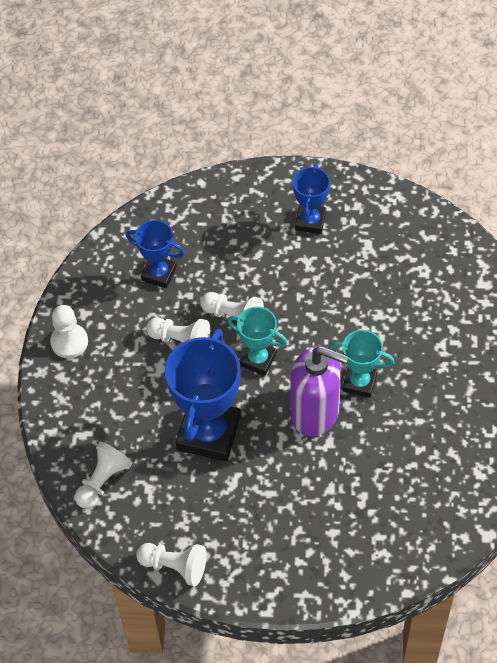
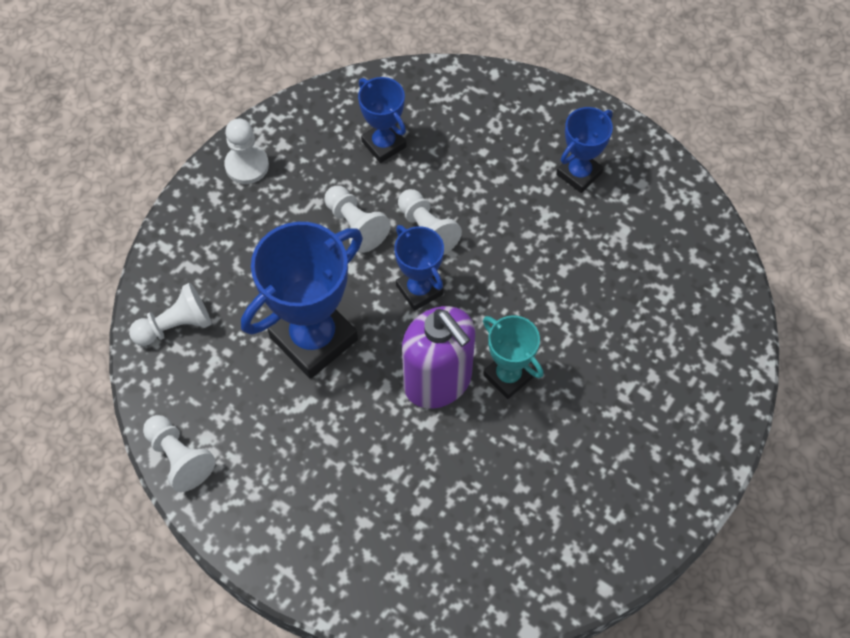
camera: 30 degrees right, 5 degrees up
(258, 359) = (419, 290): turquoise trophy -> blue trophy

